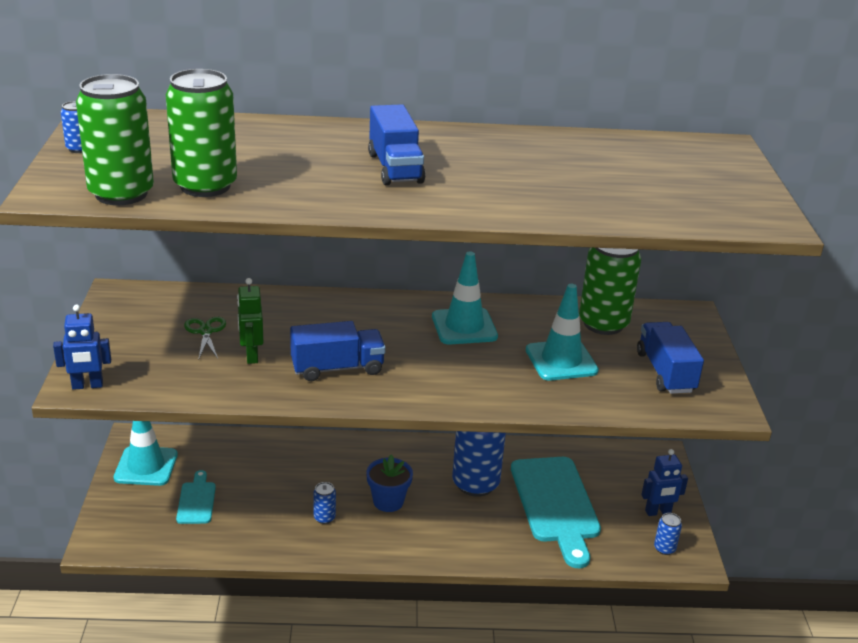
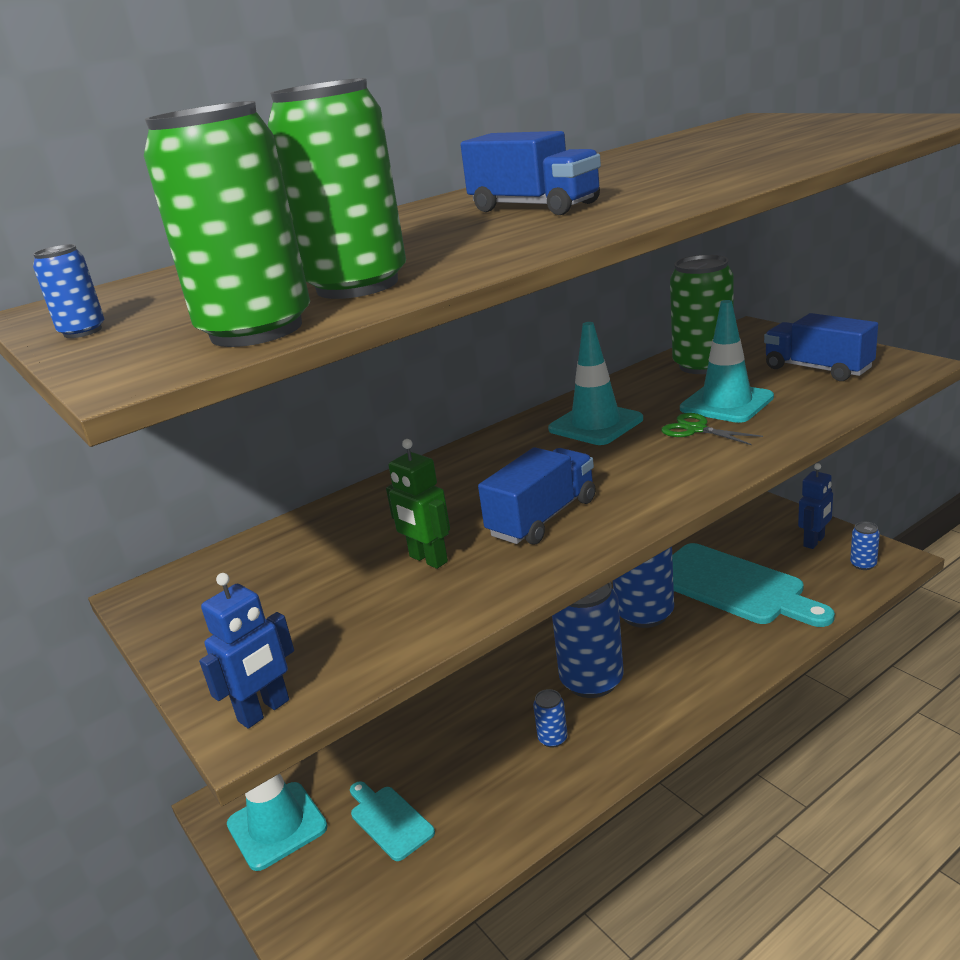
camera: 30 degrees left, 5 degrees down
(205, 332) = (332, 568): green scissors -> green scissors (696, 429)
(388, 501) = (591, 681): blue flower pot -> blue can

